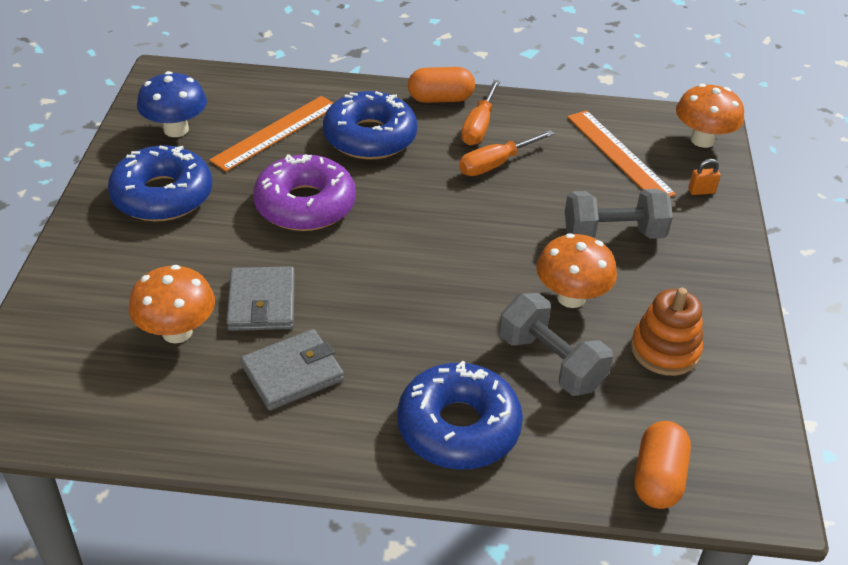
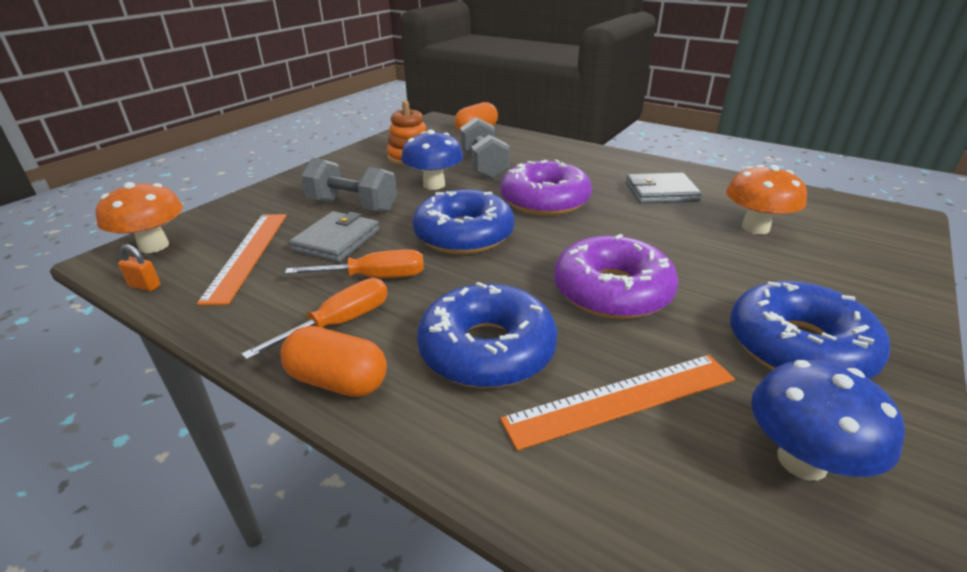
camera: 150 degrees left, 10 degrees down
(261, 302) = (678, 229): grey wallet -> grey wallet (336, 240)
(424, 308) = (544, 200): none -> purple donut
(458, 427) = (563, 157): blue donut -> blue donut (464, 235)
(571, 297) = (434, 185): orange mushroom -> blue mushroom
(701, 191) = (238, 213): orange padlock -> orange padlock (145, 286)

